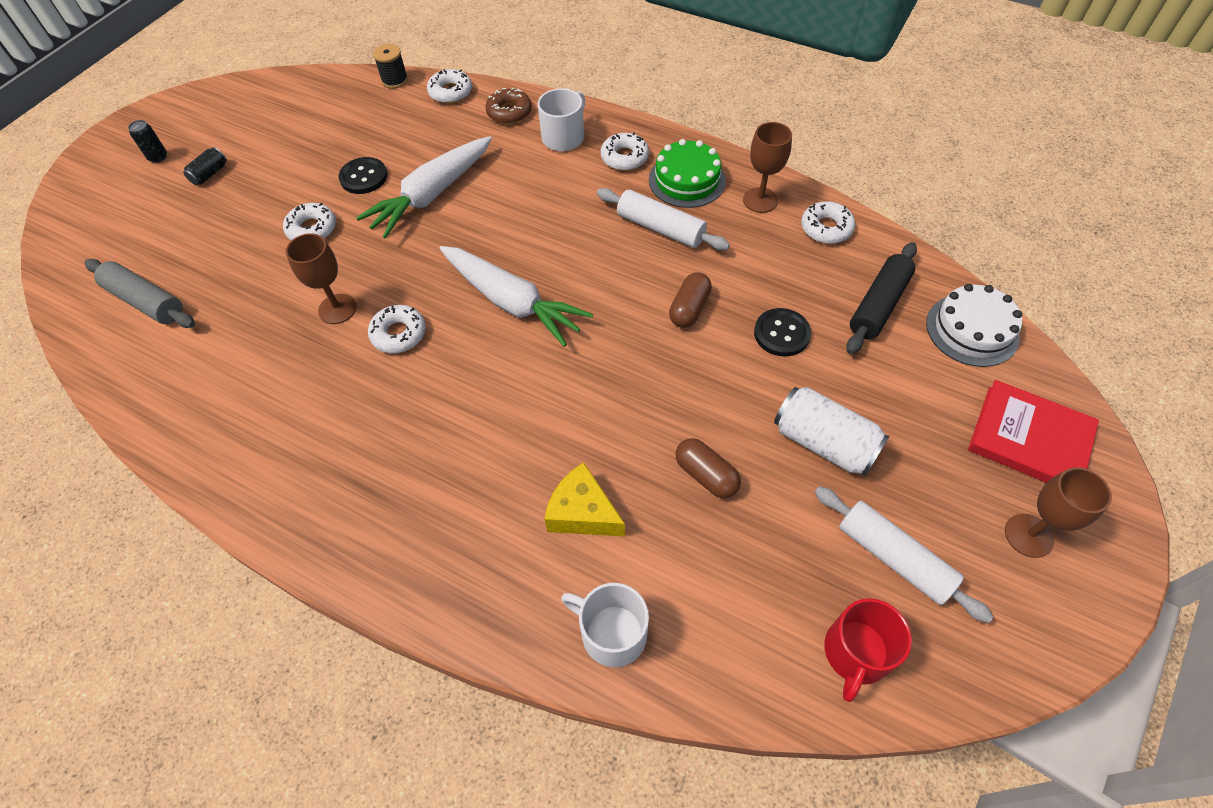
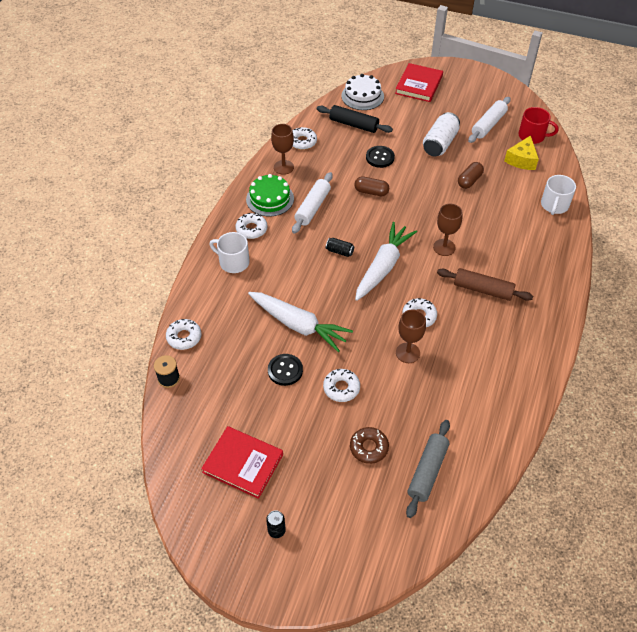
camera: 100 degrees left, 5 degrees down
(209, 174) = (293, 480): black can -> black can (339, 251)
(253, 135) = (243, 463): none -> red book
(423, 436) = (483, 290): none -> brown rolling pin
(509, 112) = (207, 296): brown donut -> brown donut (369, 447)
(582, 512) = (503, 221): yellow cheese -> yellow cheese (522, 160)
(1028, 535) = (465, 89): brown goblet -> brown goblet (444, 247)

